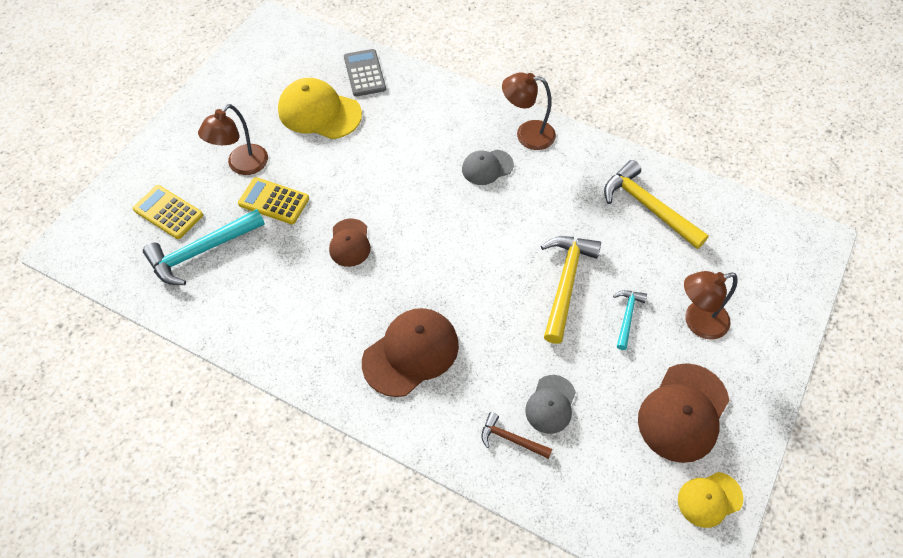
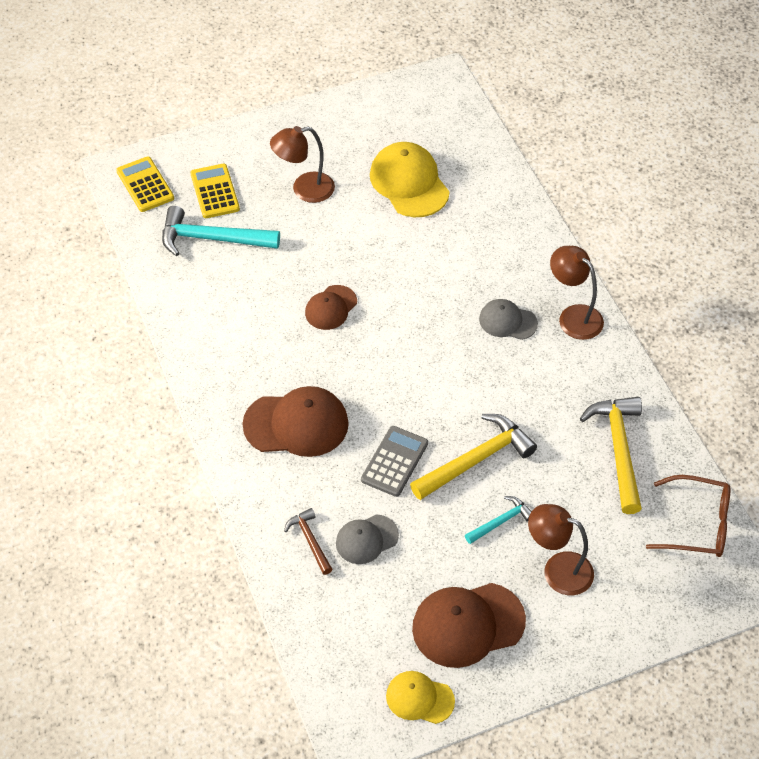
camera: 40 degrees right, 5 degrees down
(274, 201) = (302, 235): yellow calculator -> yellow calculator (145, 185)
(364, 73) = (481, 172): grey calculator -> grey calculator (394, 461)
(746, 223) = (697, 524): none -> brown glasses

